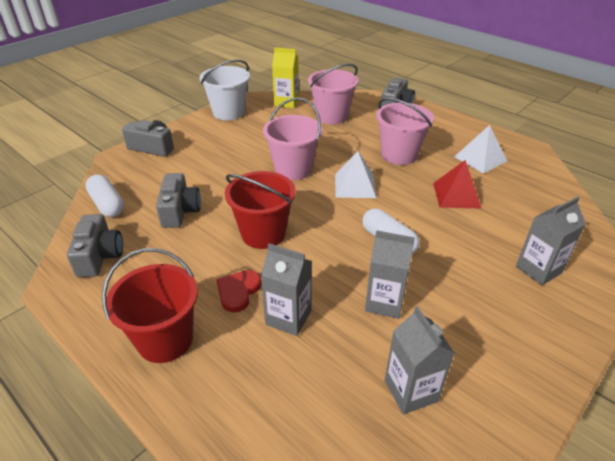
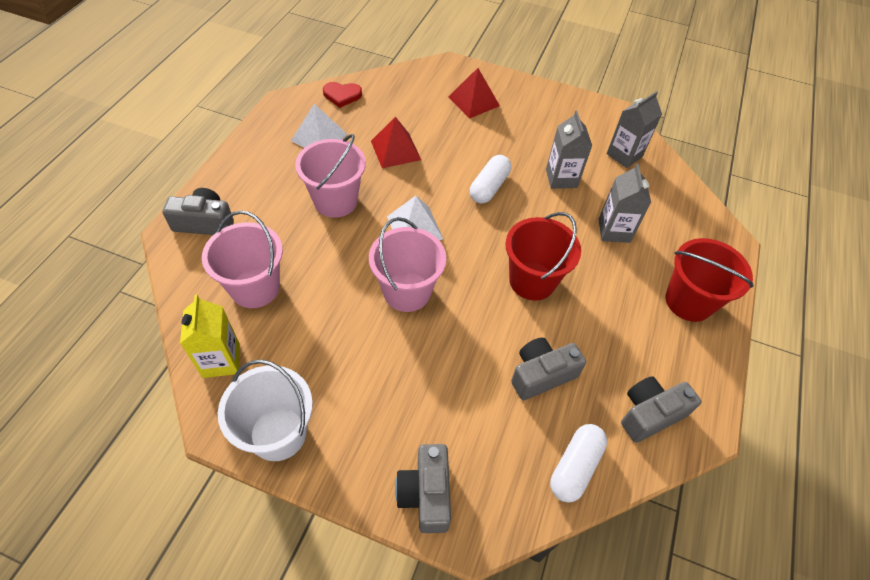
camera: 115 degrees left, 15 degrees up
(238, 291) = (612, 272): red heart -> red heart (342, 95)
(538, 270) = (473, 101): grey carton -> red pyramid

